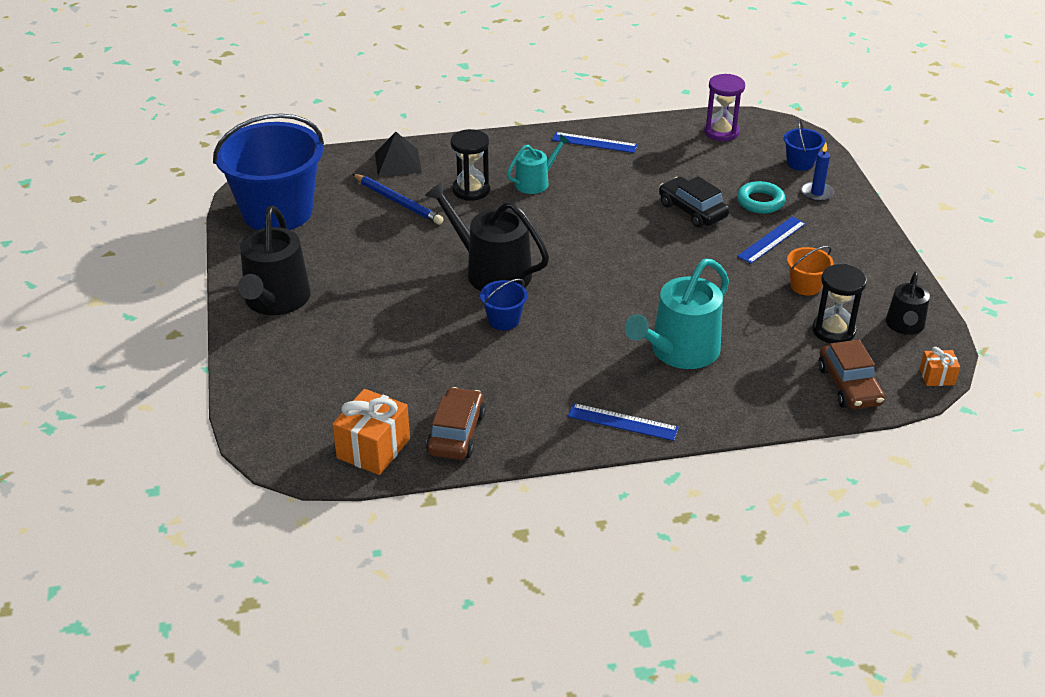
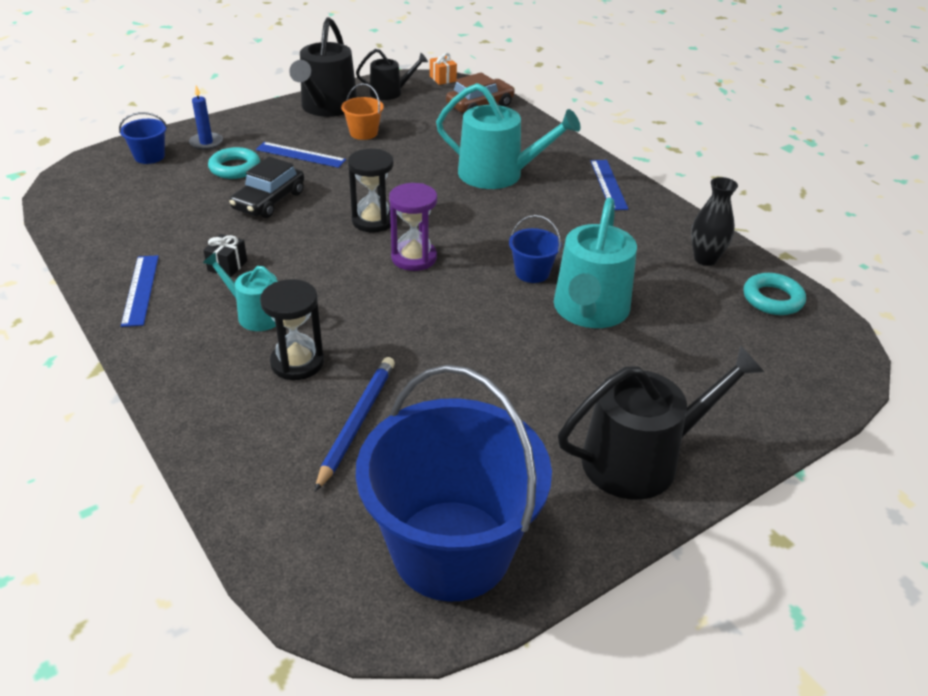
camera: 115 degrees left, 0 degrees up
(373, 448) = (772, 299): orange gift -> turquoise ring
(398, 162) = (251, 458): black pyramid -> none
(434, 333) = (589, 311): none -> turquoise watering can
(456, 433) = (705, 259): brown car -> black vase
(491, 271) = (457, 301): black watering can -> black watering can (326, 107)
(604, 179) = (227, 266): none -> black gift
(721, 132) = (92, 207): purple hourglass -> purple hourglass (414, 258)
(833, 331) = (417, 116): black hourglass -> black hourglass (373, 221)

